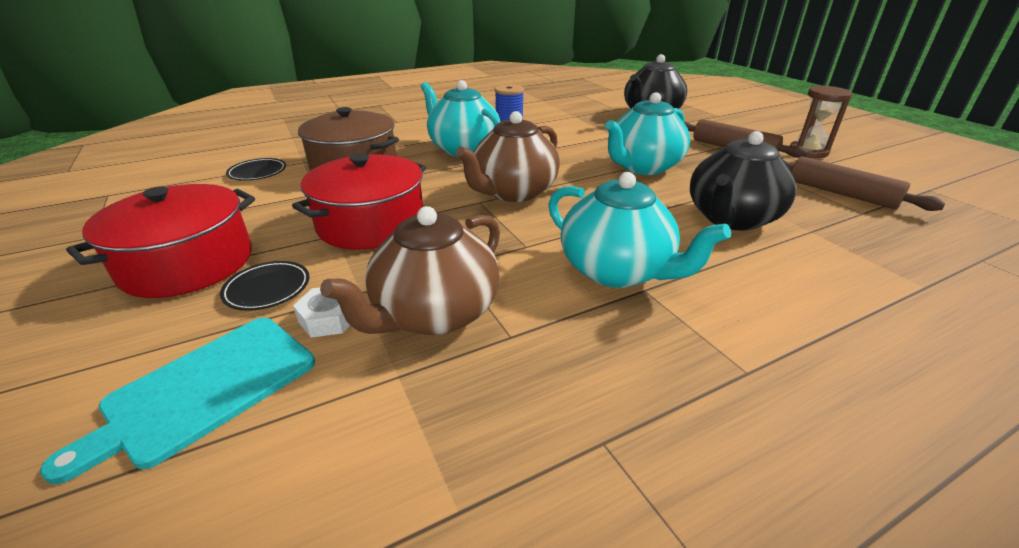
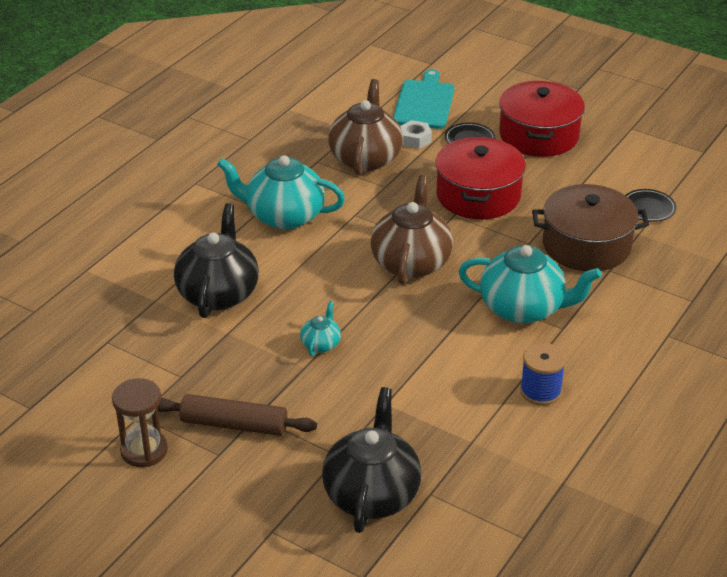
camera: 150 degrees right, 5 degrees up
(642, 167) = (321, 344): turquoise teapot -> turquoise teapot, size x0.46
(841, 193) = (121, 367): brown rolling pin -> none

